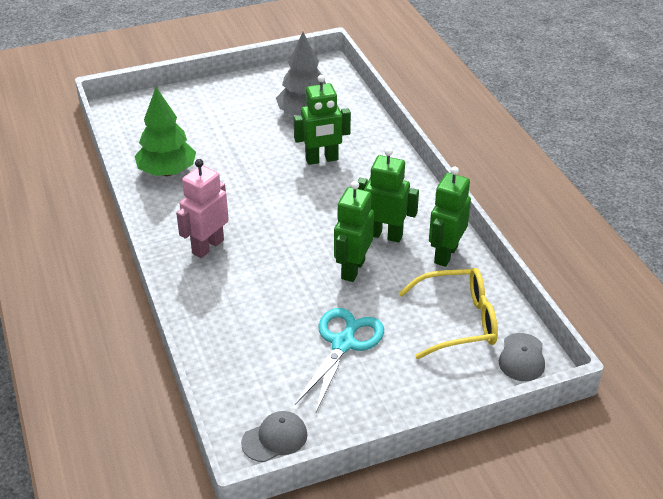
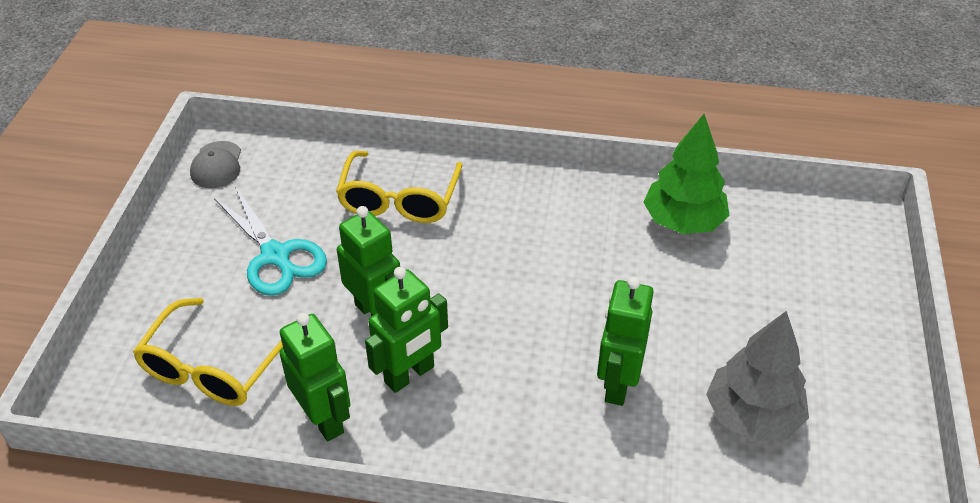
camera: 120 degrees right, 5 degrees up
(207, 246) = (512, 209): pink robot -> none
(238, 306) = (399, 200): none -> yellow glasses
(522, 357) = (110, 395): grey cap -> none

